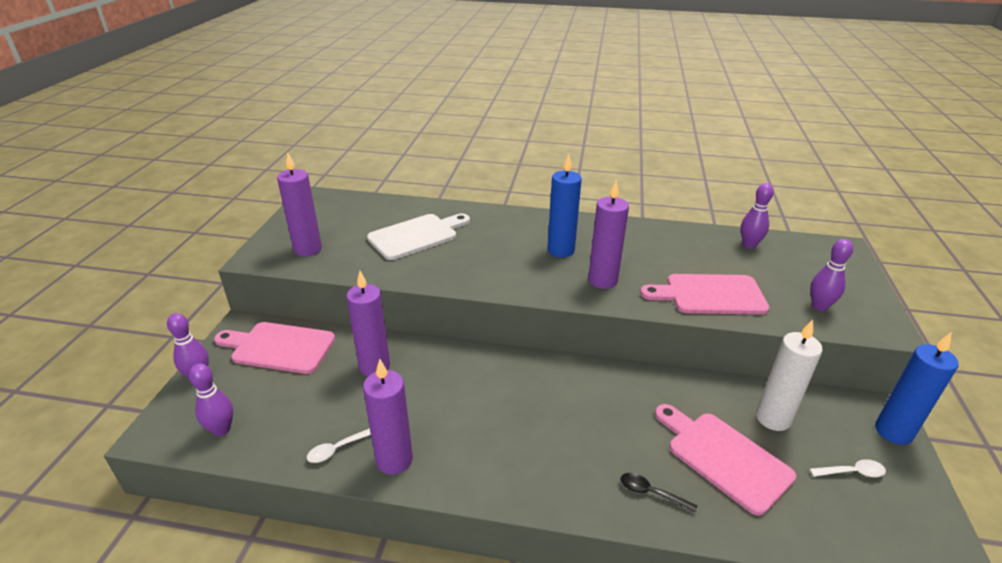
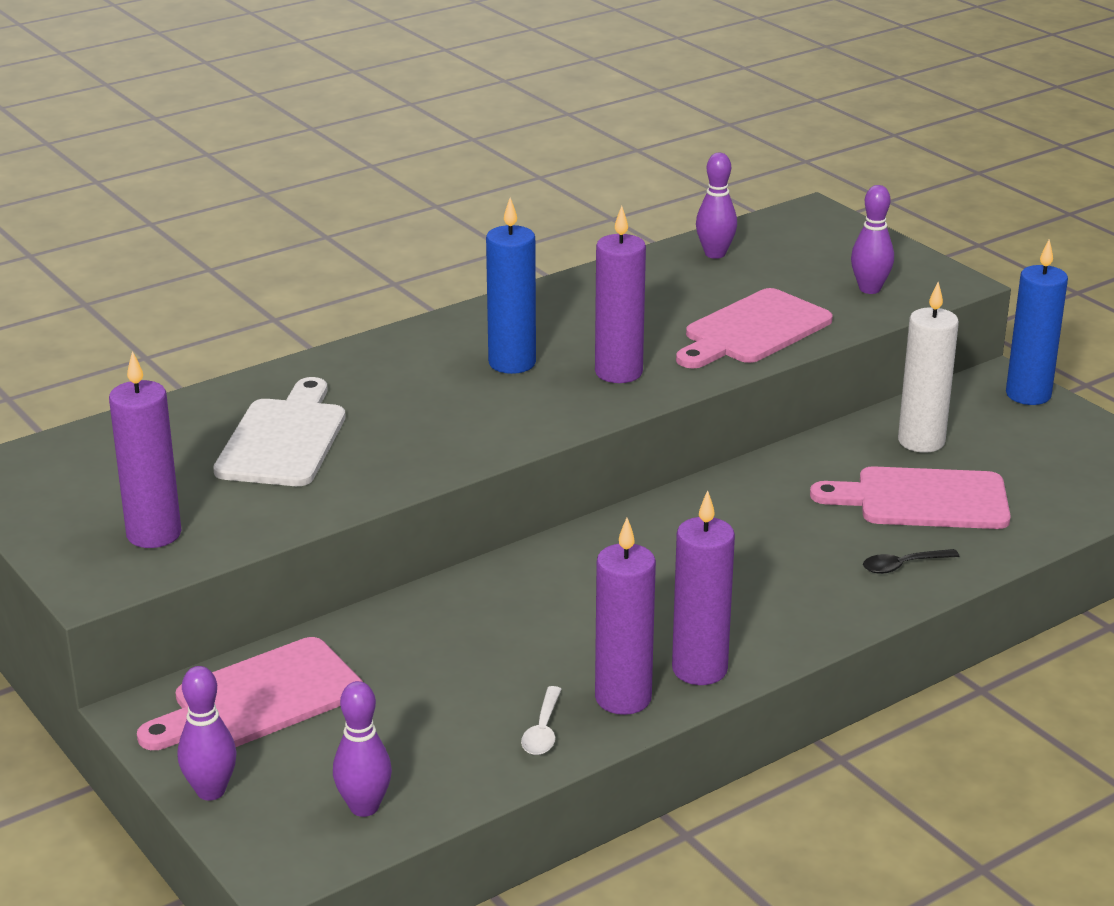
camera: 45 degrees left, 5 degrees down
(374, 366) = (433, 639): purple candle -> purple candle (699, 669)
(851, 472) = (1035, 448): white spoon -> none

